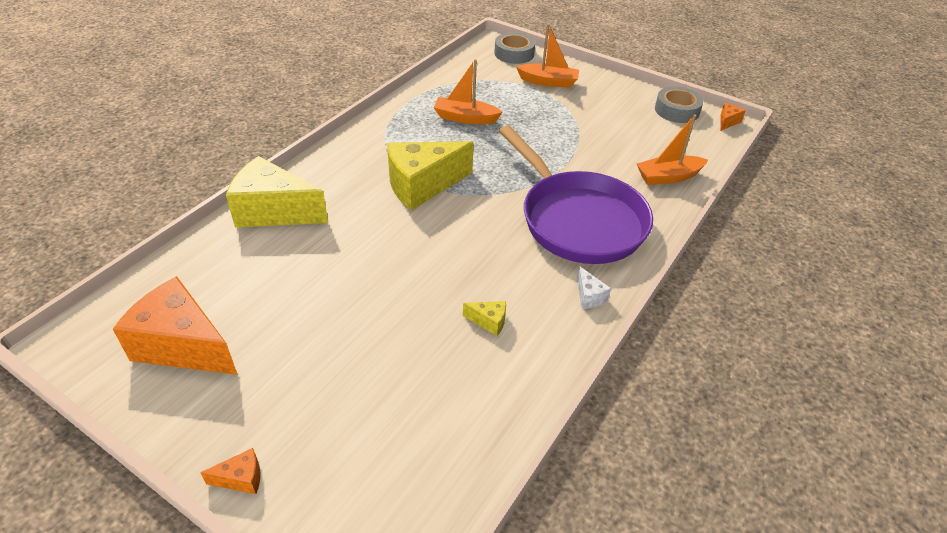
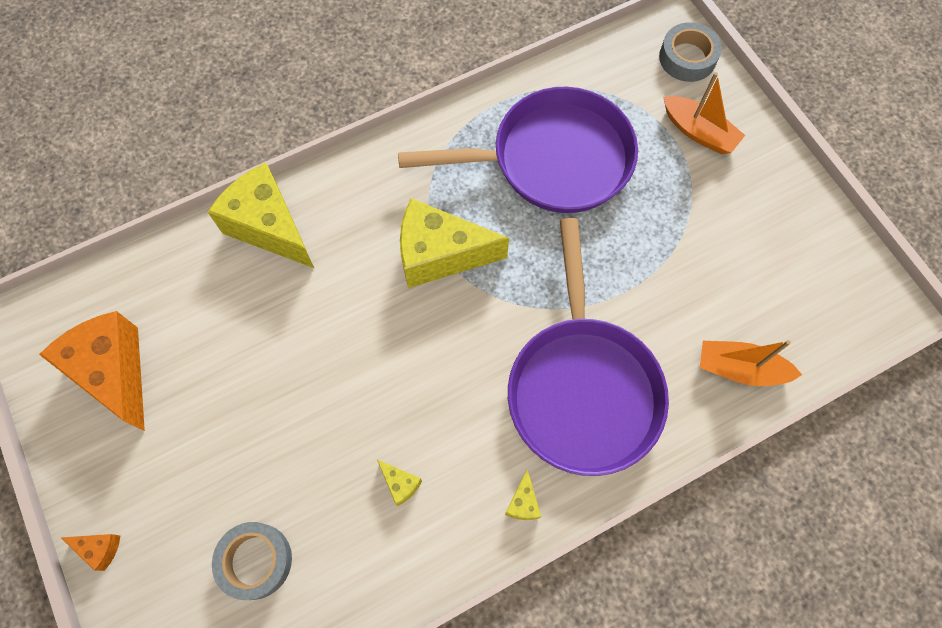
camera: 30 degrees right, 25 degrees up
(465, 118) = (552, 160): orange boat -> purple pan
(589, 296) = (523, 502): white cheese -> yellow cheese
(677, 110) = (838, 256): grey tape -> grey tape (255, 561)
(727, 122) = (894, 306): orange cheese -> none

